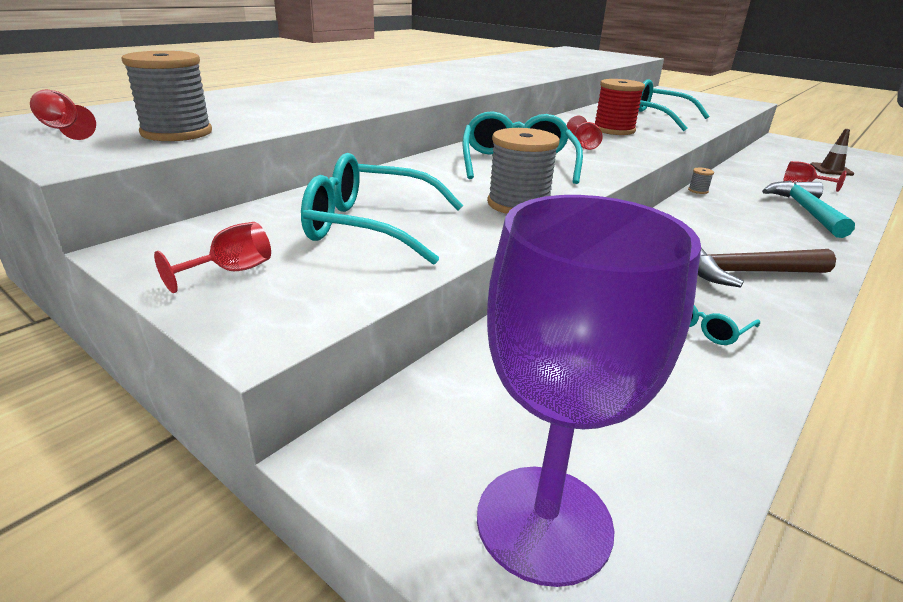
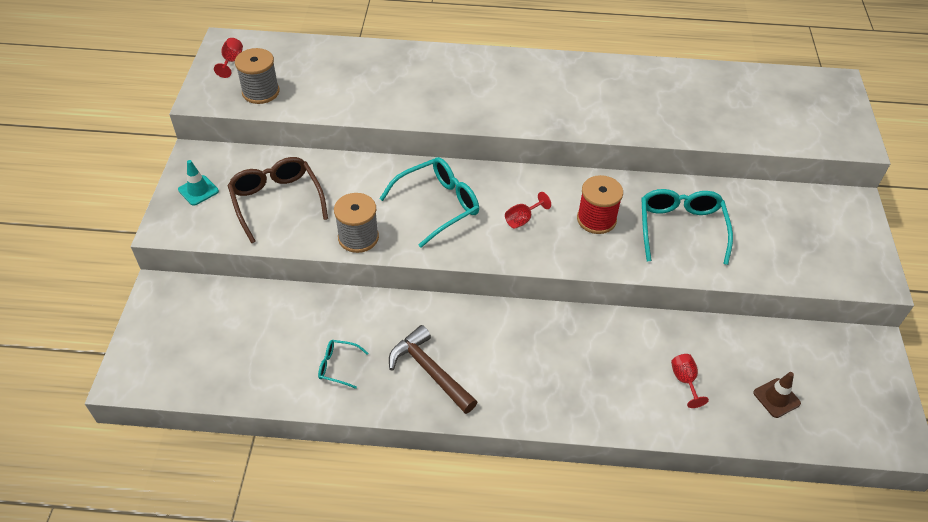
camera: 55 degrees right, 20 degrees up
(231, 271) = (198, 190): red goblet -> turquoise traffic cone
(370, 226) = (276, 201): turquoise glasses -> brown glasses
(544, 522) = (159, 352): purple goblet -> none
(698, 190) = (585, 313): grey spool -> none
(805, 210) = (604, 390): turquoise hammer -> none

